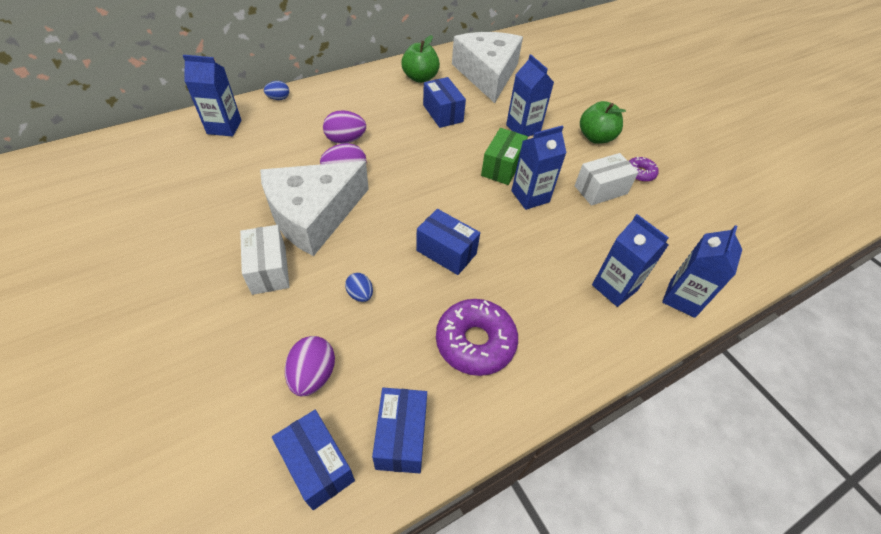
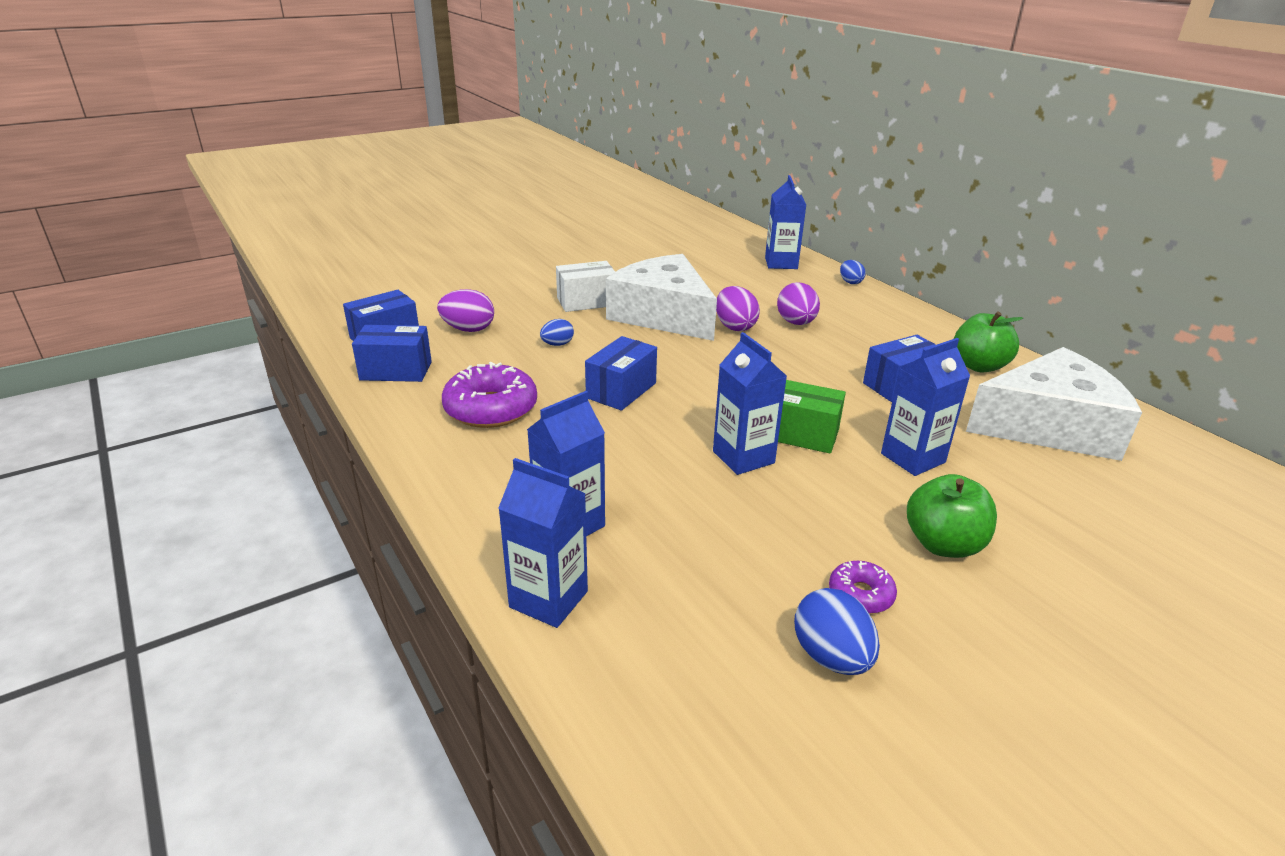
camera: 90 degrees right, 20 degrees down
(600, 190) = (788, 534): white box -> none
(683, 191) = (831, 657): none -> blue egg

